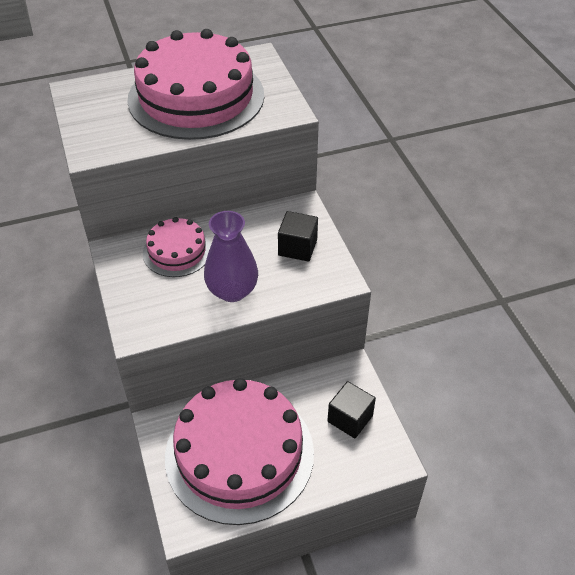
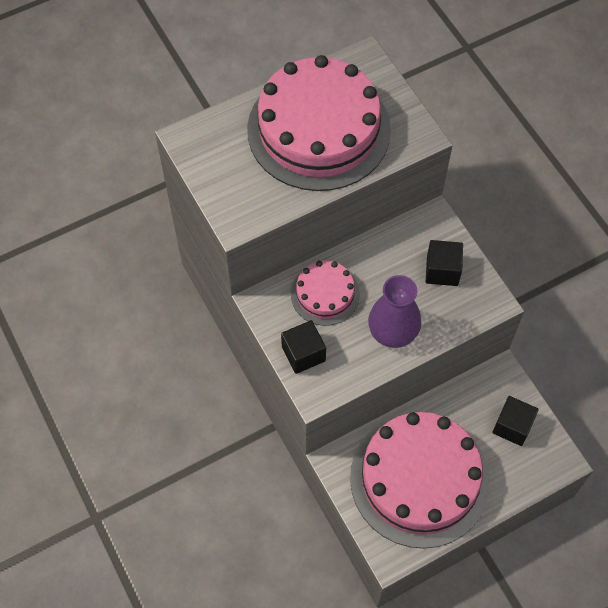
camera: 10 degrees left, 15 degrees up
(137, 297) = (303, 354): none -> black cube

